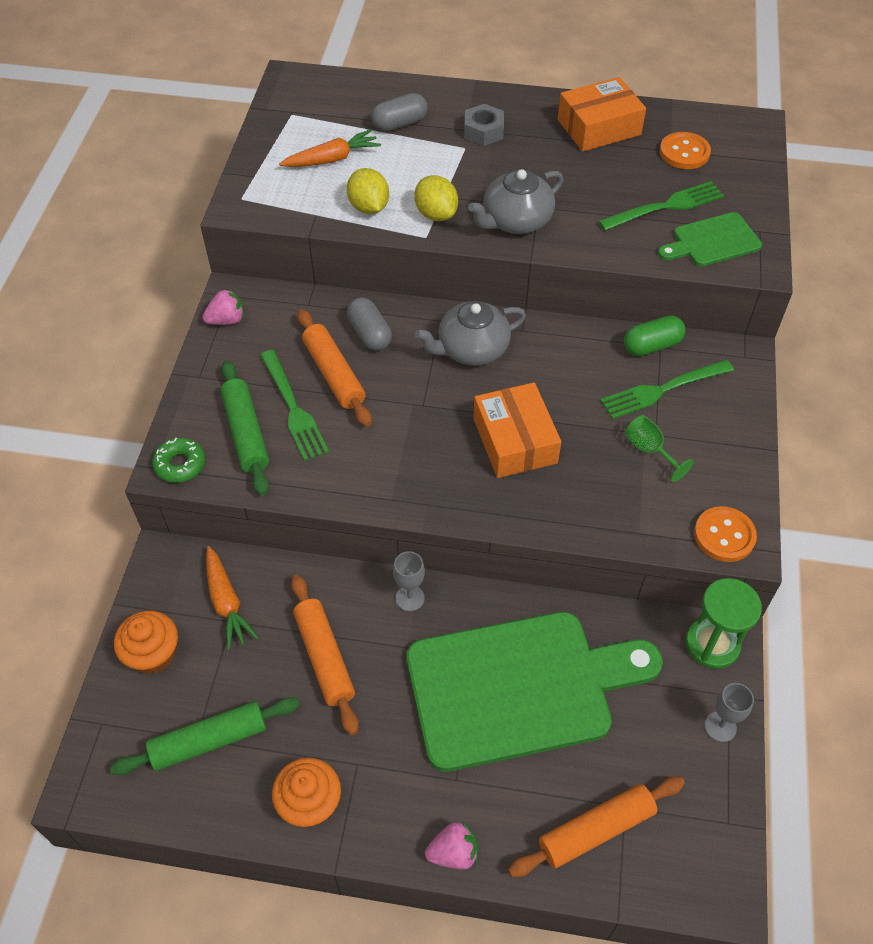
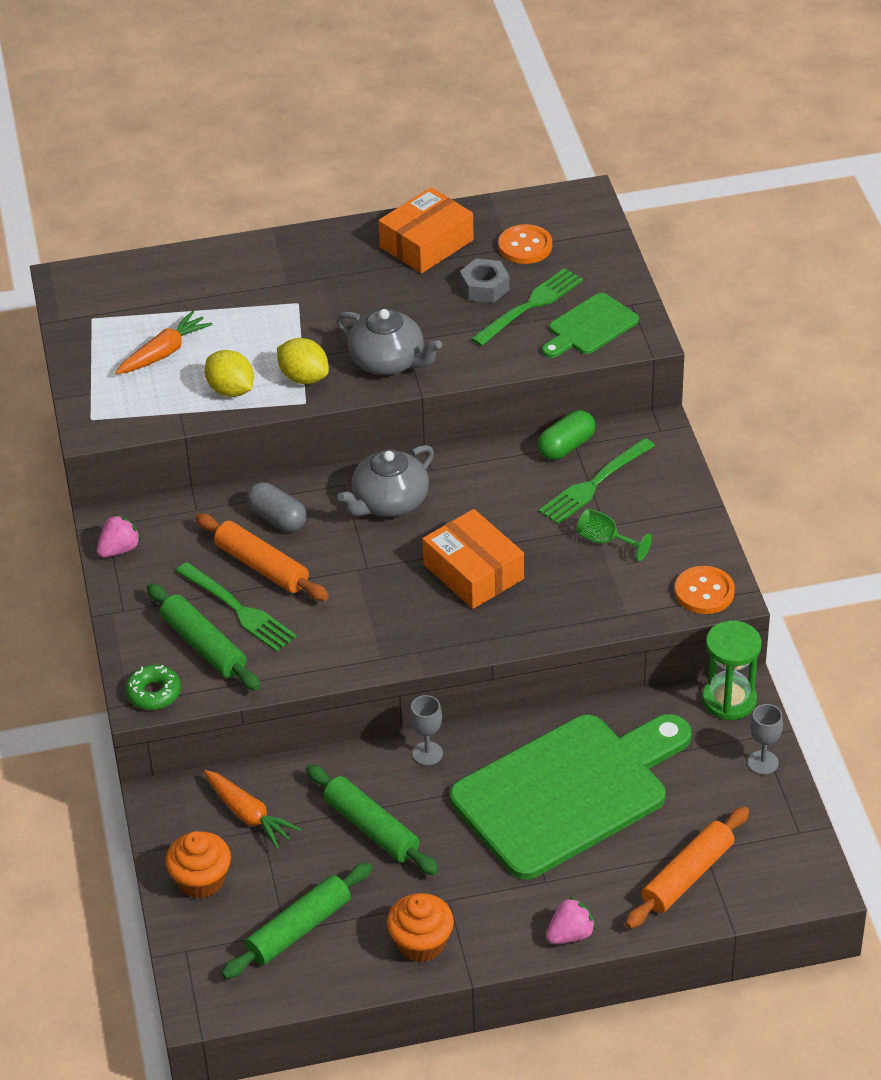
camera: 20 degrees left, 10 degrees down
(325, 657) = (371, 828): orange rolling pin -> green rolling pin
(400, 124) = (215, 296): grey capsule -> none
(483, 131) = (308, 280): grey nut -> grey nut (484, 287)
(516, 221) = (388, 361): grey teapot -> grey teapot turned 90 degrees counterclockwise

